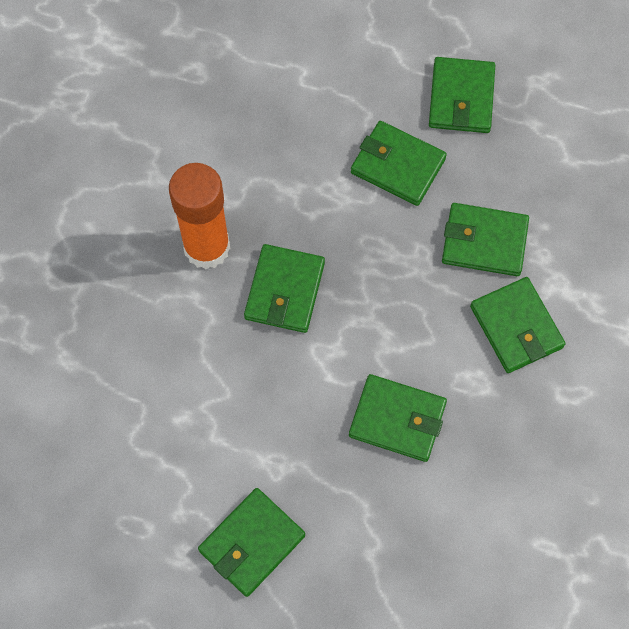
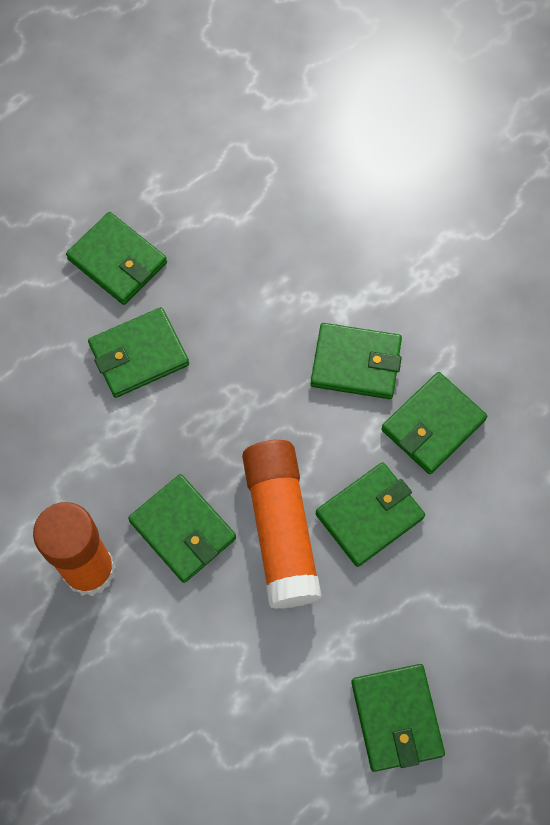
camera: 55 degrees left, 0 degrees up
(338, 360) = (281, 528): none -> orange glue stick
(484, 242) = (262, 335): green wallet -> green wallet (433, 425)

